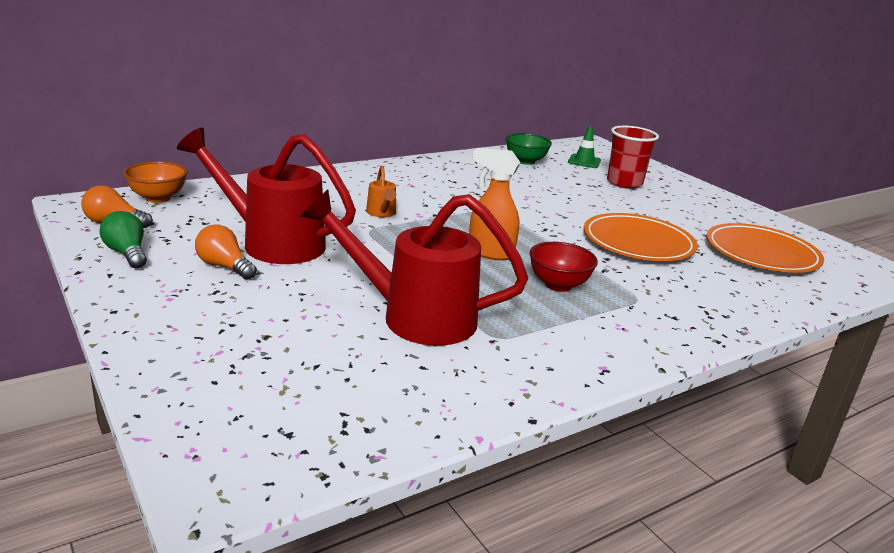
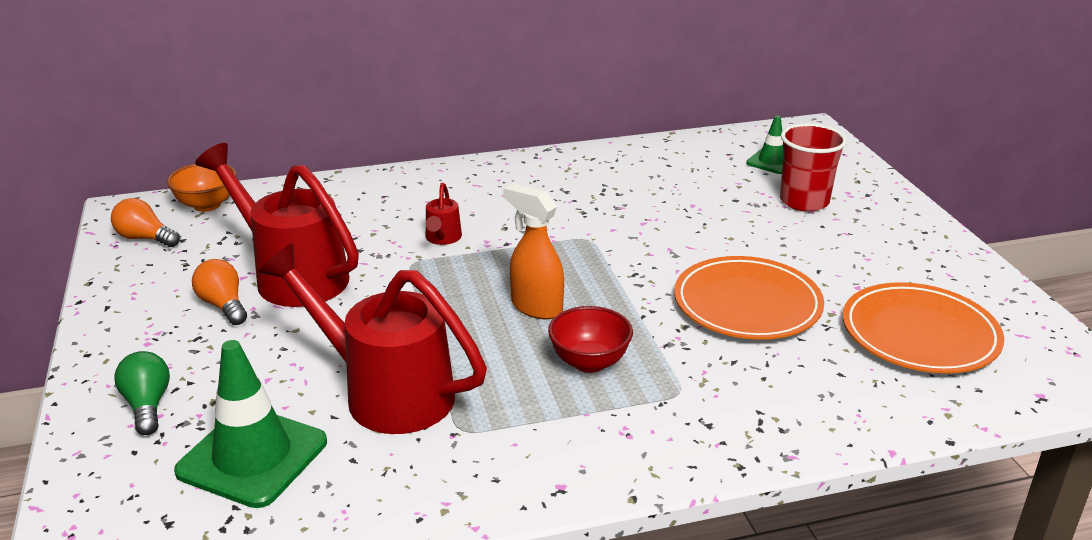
camera: 20 degrees right, 5 degrees up
(127, 253) = (137, 281): green light bulb -> green light bulb (147, 405)
(332, 374) = (252, 457): none -> green traffic cone
(382, 213) = (442, 239): orange watering can -> red watering can
(525, 161) = (686, 160): green bowl -> none

